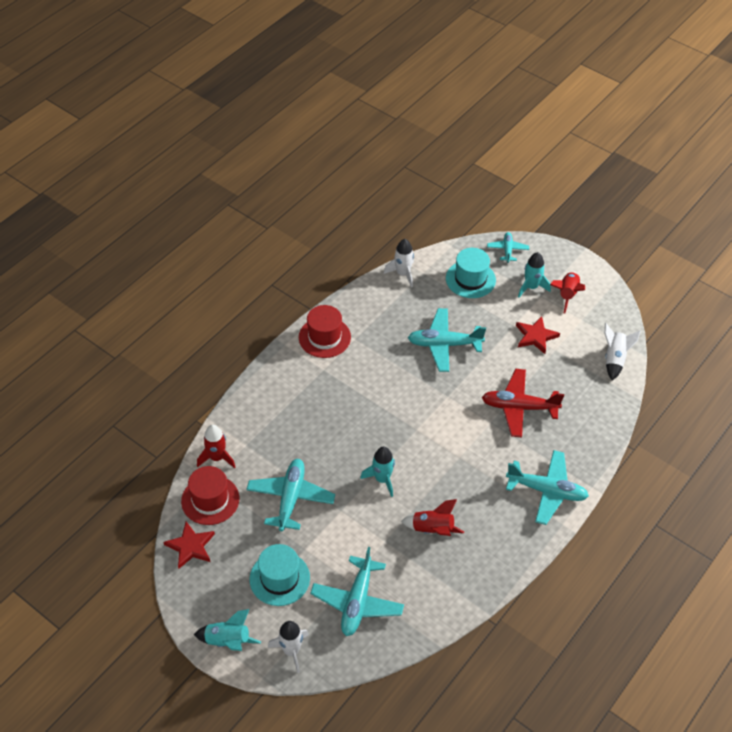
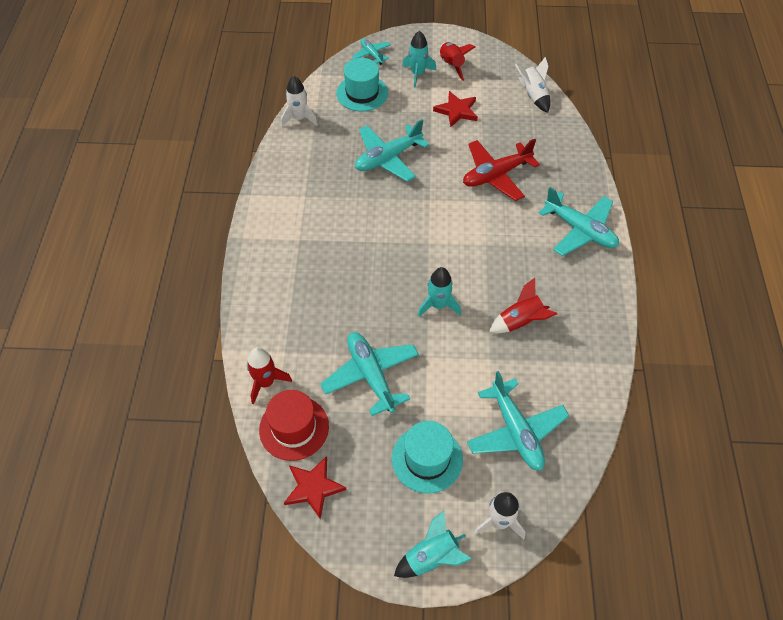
camera: 35 degrees left, 5 degrees up
(324, 337) = (275, 210): red hat -> none
(546, 491) = (580, 230): turquoise plane -> turquoise plane turned 60 degrees clockwise

